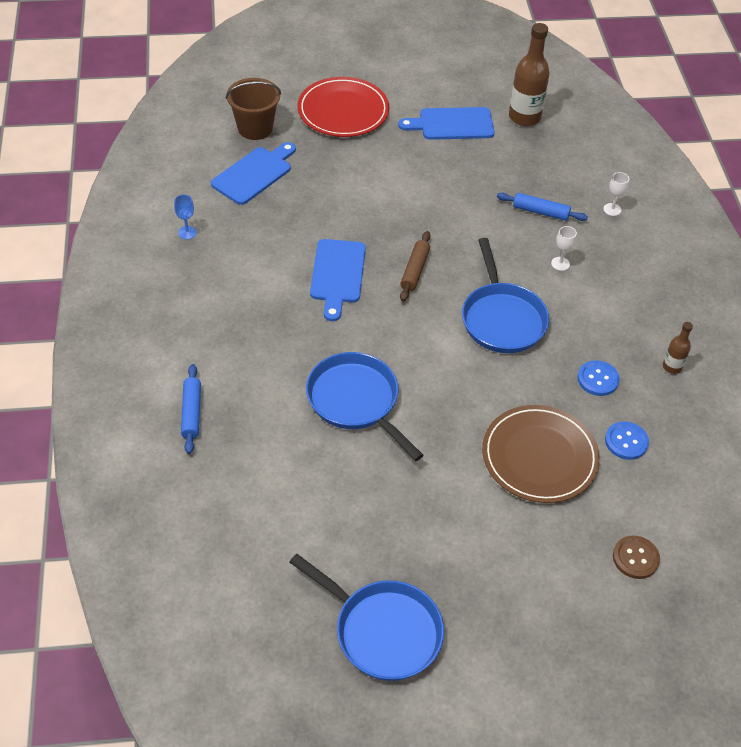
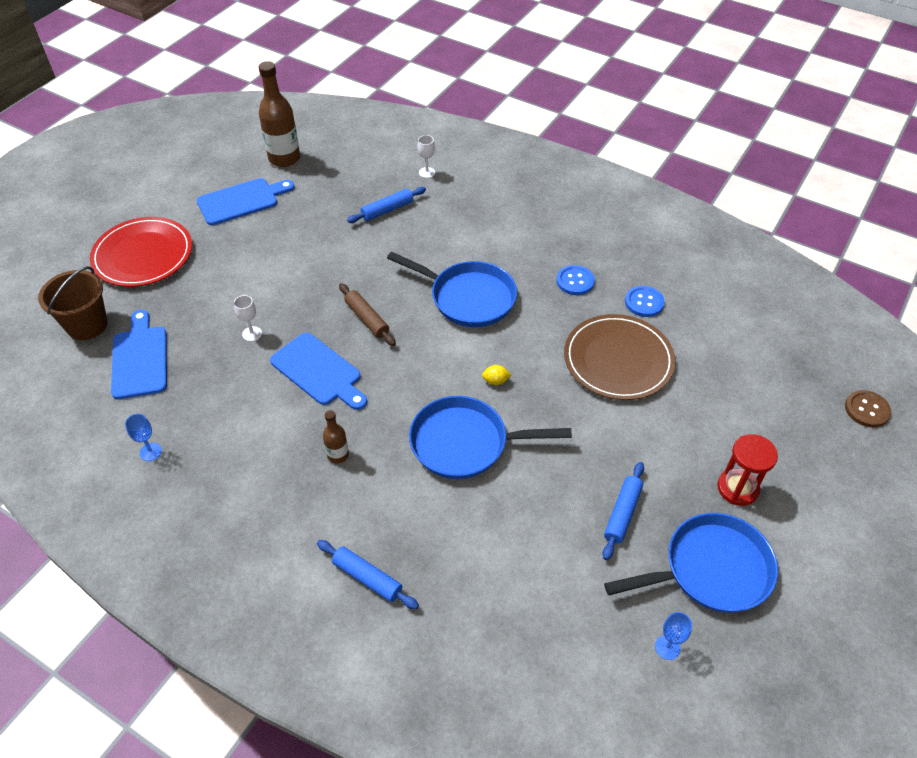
camera: 50 degrees left, 0 degrees up
(286, 634) = (667, 647): none -> blue goblet
(383, 541) = (622, 514): none -> blue rolling pin
(434, 386) = (496, 381): none -> yellow lemon
(452, 124) = (241, 201): blue cutting board -> blue cutting board turned 150 degrees counterclockwise
(483, 613) = (737, 488): none -> red hourglass
(560, 264) = (448, 232): white goblet -> white goblet (252, 334)
(635, 558) = (749, 364): brown button -> brown button (867, 410)
(672, 367) = (599, 236): brown bottle -> brown bottle (338, 455)

